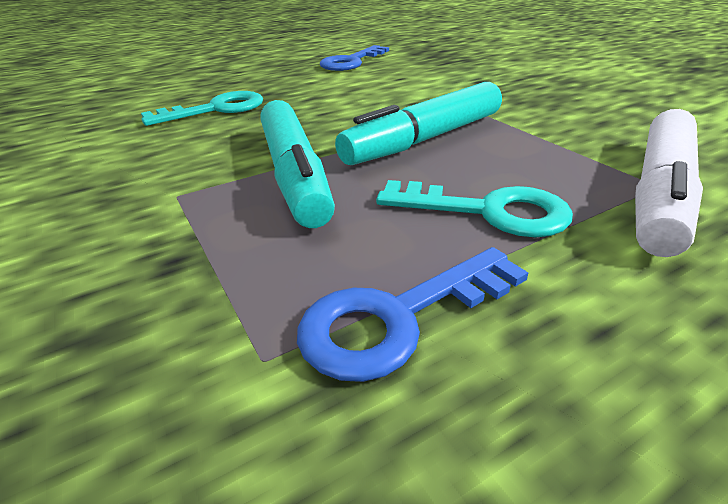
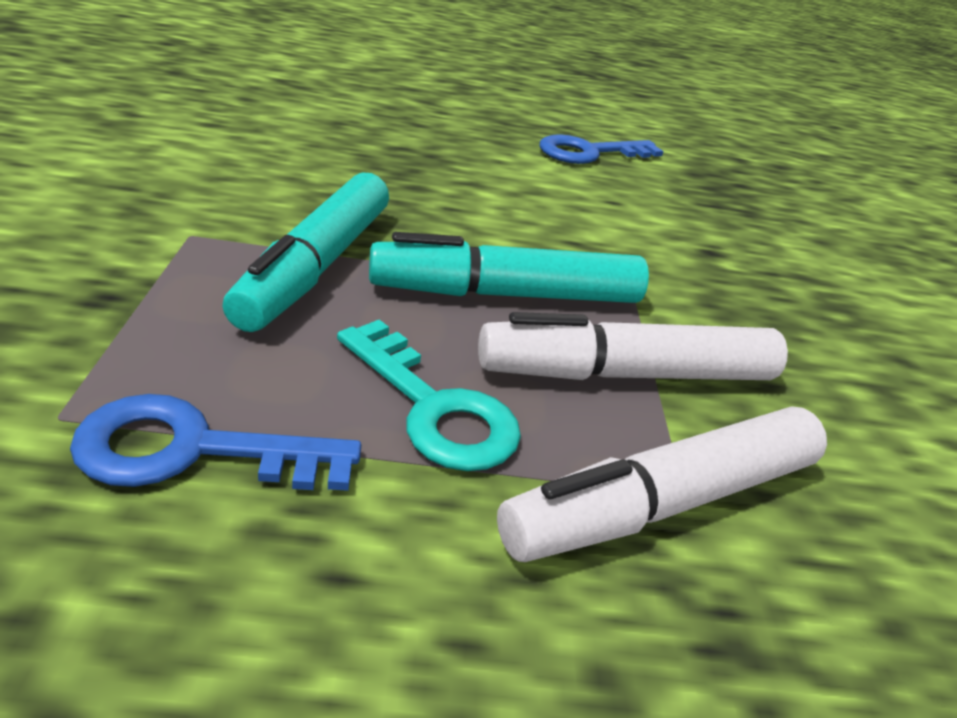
camera: 25 degrees right, 0 degrees up
(216, 109) = (351, 153): turquoise key -> none
(542, 147) = (627, 374): none -> white marker

